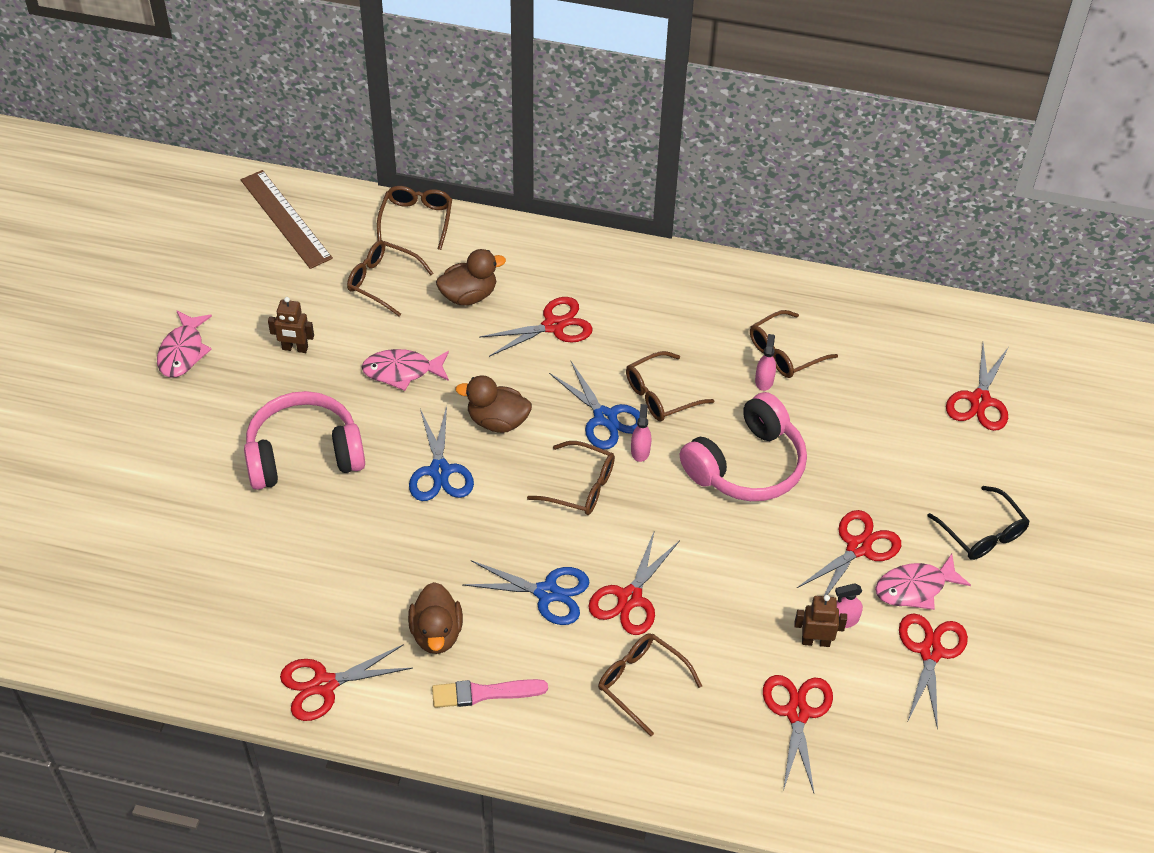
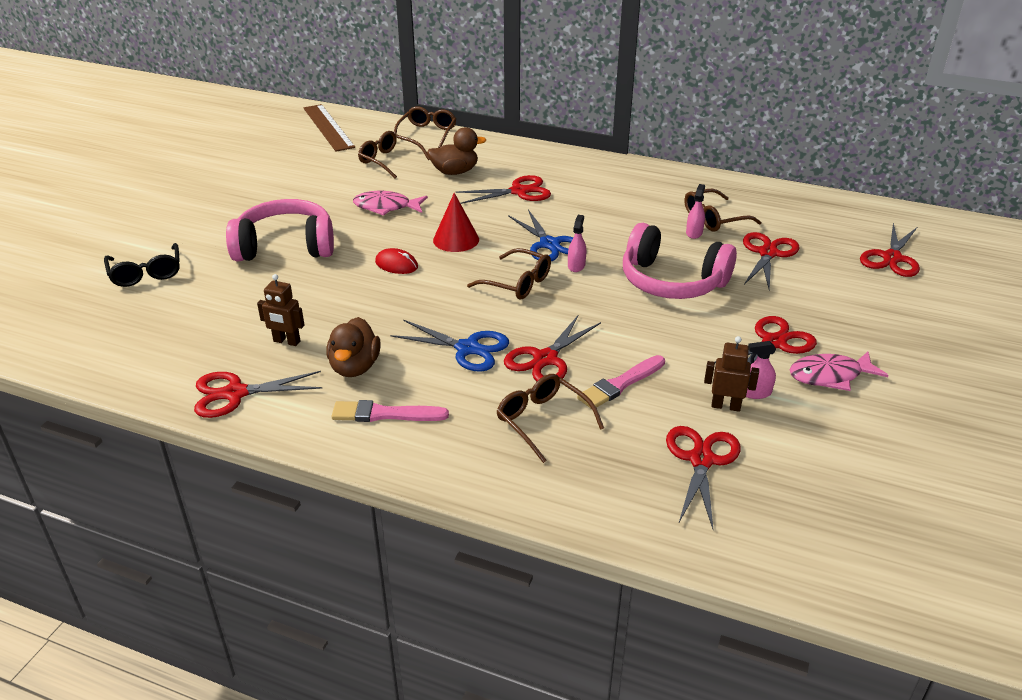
camera: 10 degrees right, 15 degrees down
(183, 352) = (216, 185): pink fish -> none
(295, 348) = (305, 190): brown robot -> brown robot (286, 341)
(440, 471) = (396, 264): blue scissors -> red mouse
(497, 421) = (456, 239): brown duck -> red cone
(660, 395) = (601, 235): brown glasses -> none
(710, 624) = (620, 384): none -> pink brush
(747, 465) = (672, 282): pink headphones -> pink headphones turned 60 degrees clockwise
(930, 652) = (846, 425): red scissors -> red scissors (767, 253)
(982, 533) = (898, 343): black glasses -> black glasses (146, 273)

